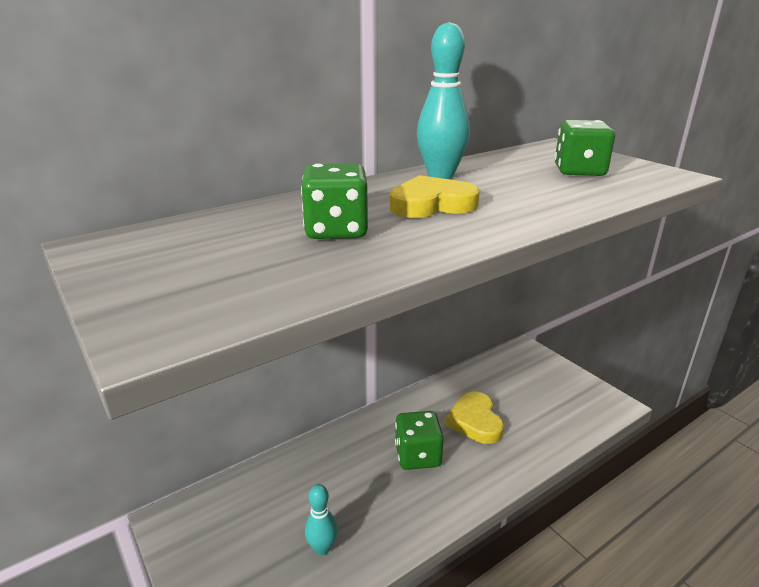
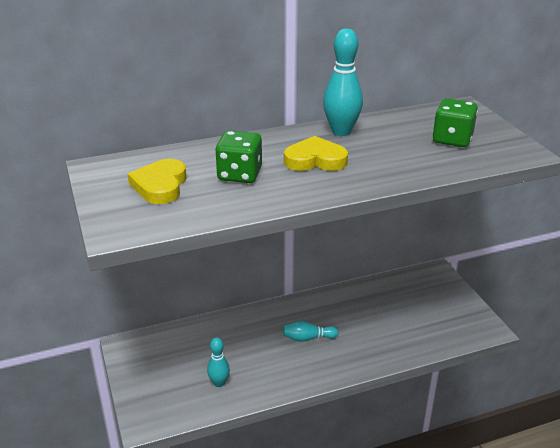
camera: 15 degrees right, 5 degrees up
(417, 456) = (308, 338): green dice -> turquoise bowling pin
(475, 421) = (364, 322): yellow heart -> yellow heart (160, 185)

